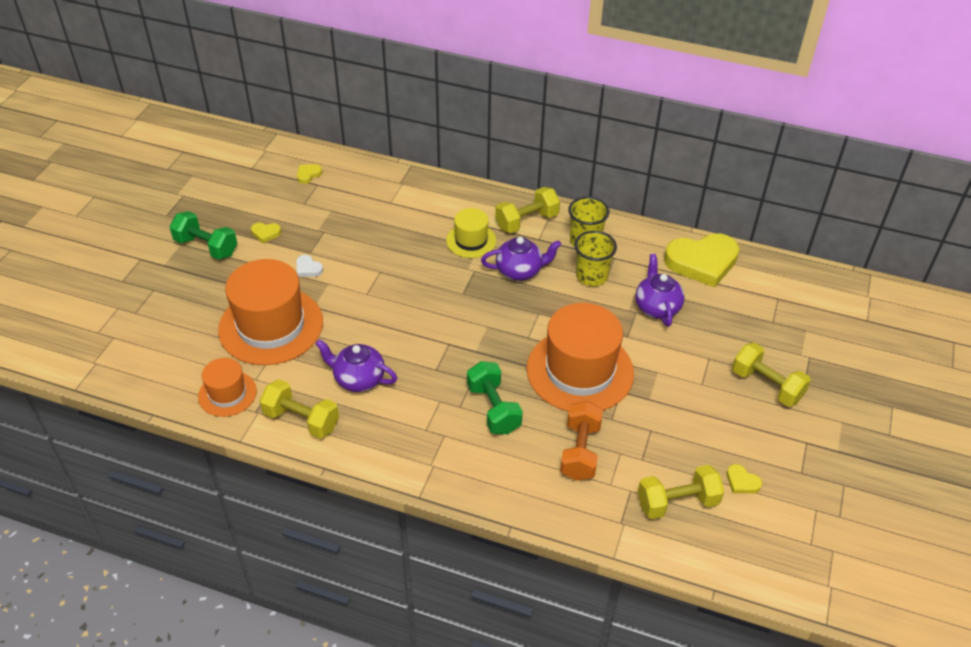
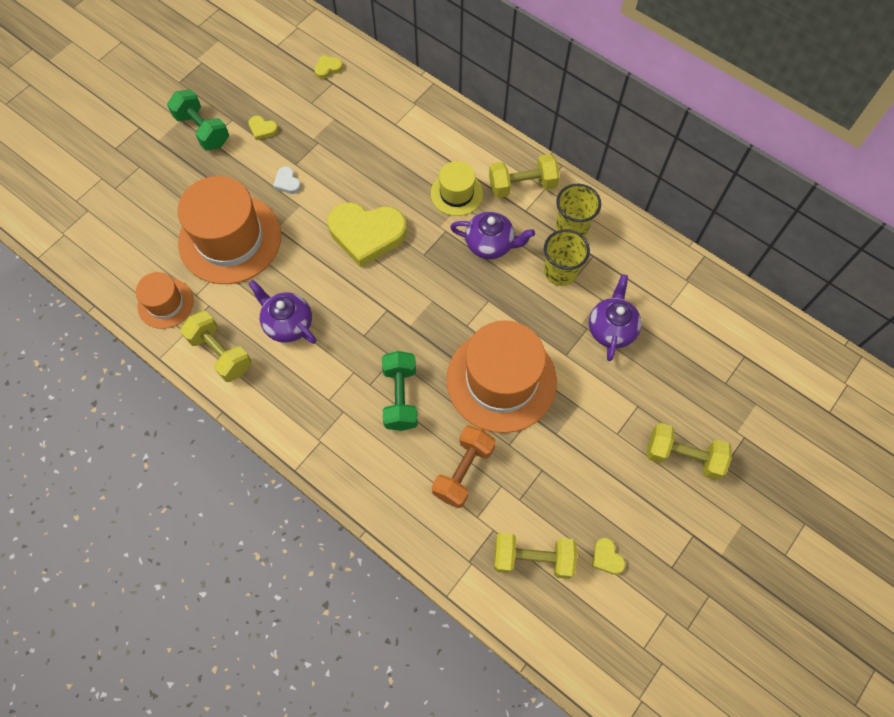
camera: 20 degrees right, 20 degrees up
(702, 262) = (683, 288): yellow heart -> yellow heart (367, 234)
(766, 385) = (683, 456): yellow dumbbell -> yellow dumbbell turned 45 degrees counterclockwise

